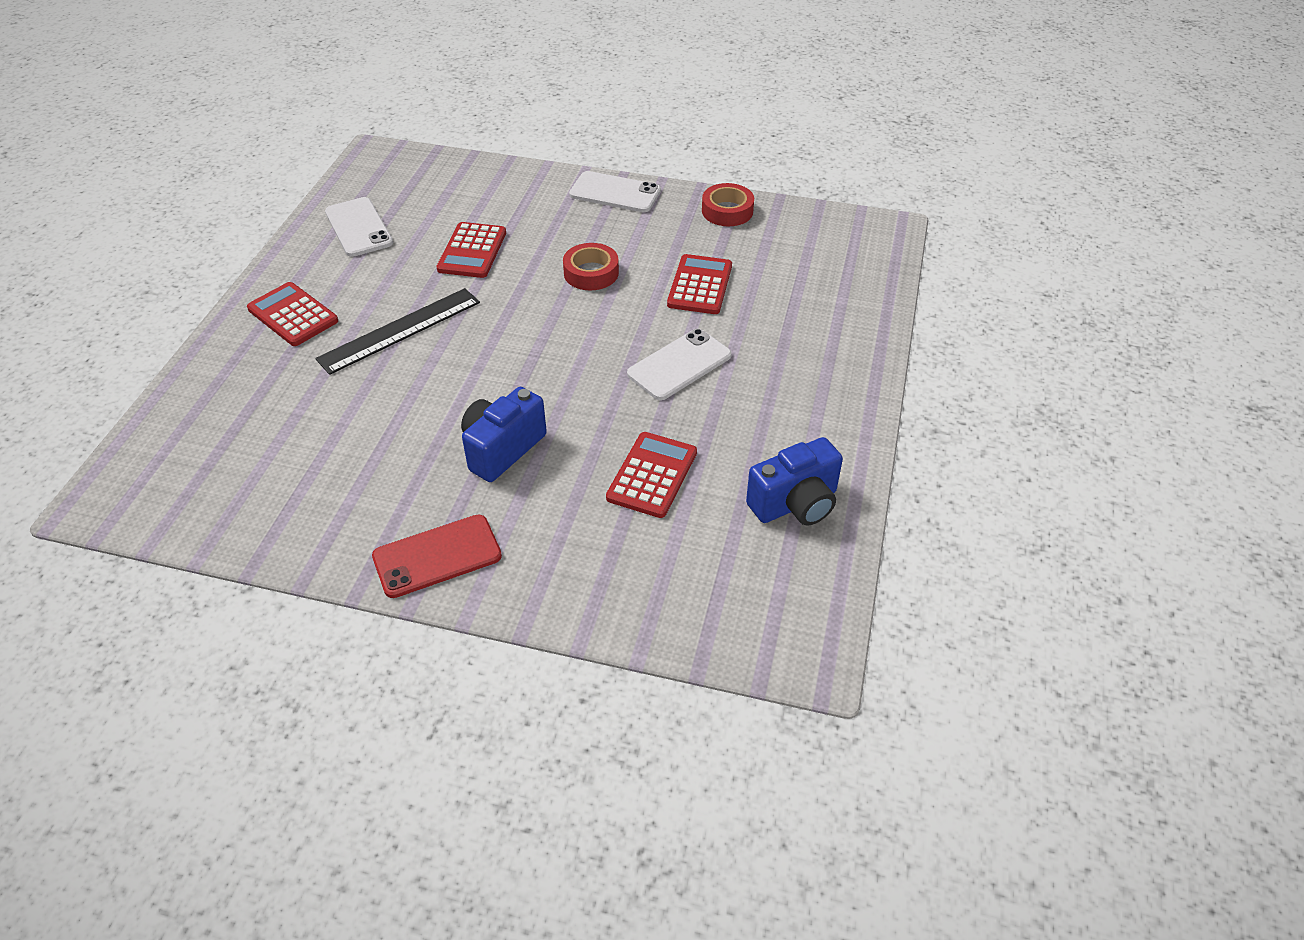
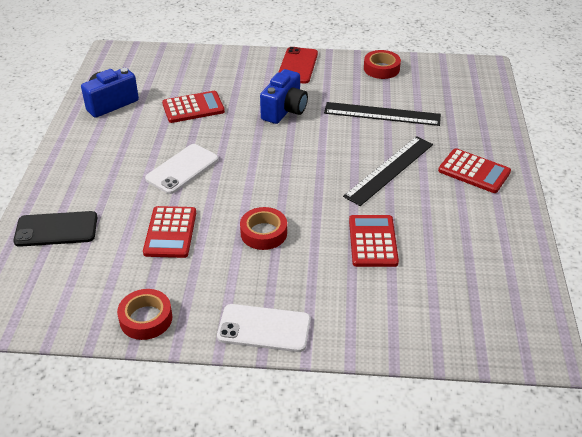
camera: 170 degrees right, 5 degrees down
(286, 525) = (381, 69): none -> red tape
(351, 422) = (382, 114): none -> black ruler
(358, 227) = (486, 253): white phone -> none
(437, 556) = (297, 66): red phone -> red phone turned 45 degrees counterclockwise
(652, 475) = (193, 108): red calculator -> red calculator turned 120 degrees counterclockwise
(837, 304) = (56, 229): none -> black phone

